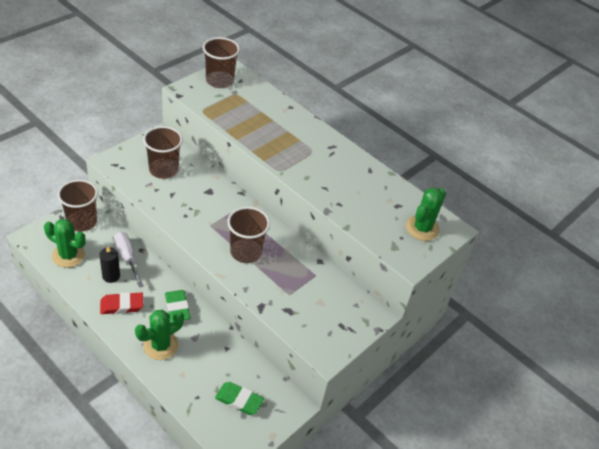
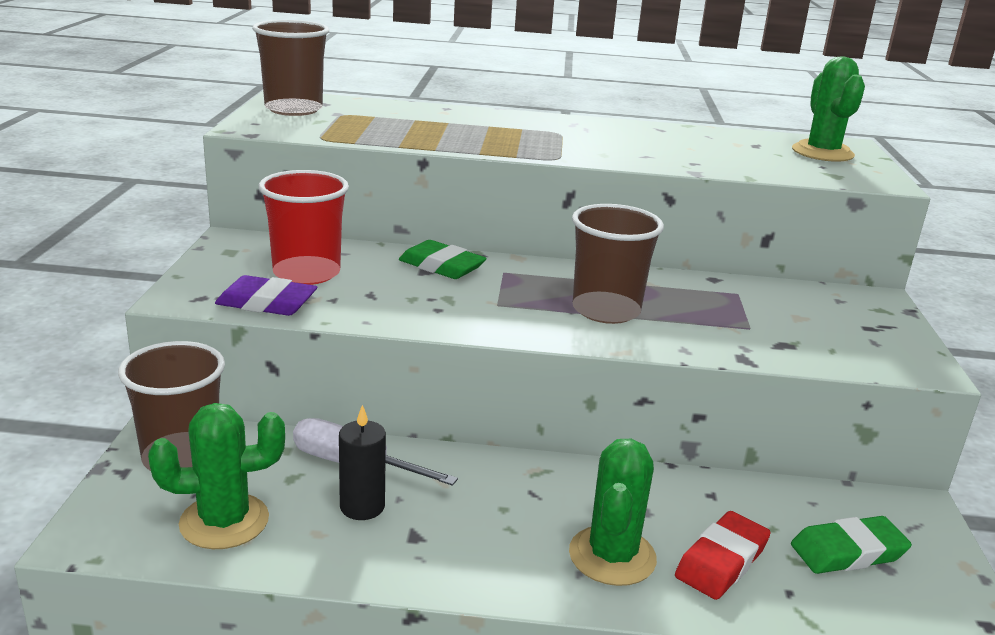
camera: 35 degrees left, 20 degrees down
(122, 305) = (450, 539): red eraser -> red eraser (721, 561)
(132, 179) = (267, 303): none -> purple eraser
(163, 170) = (306, 273): brown cup -> red cup
(177, 308) = (551, 486): green eraser -> green eraser (441, 266)

